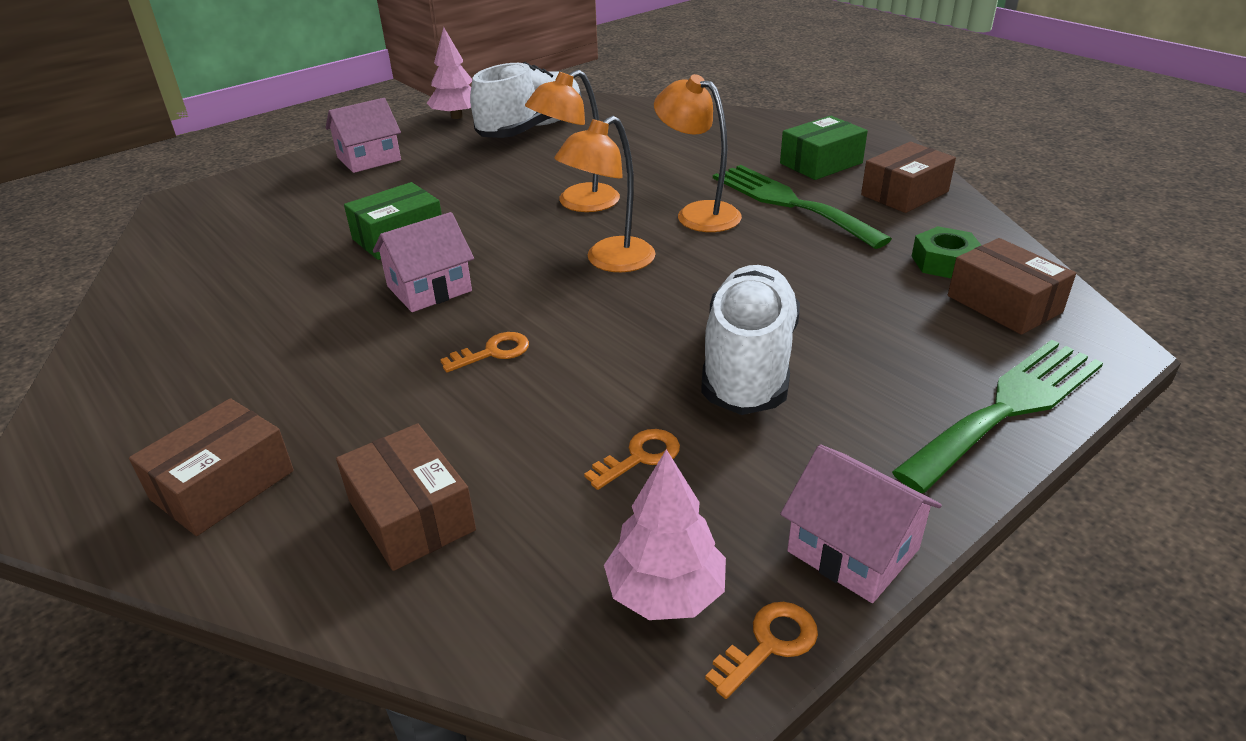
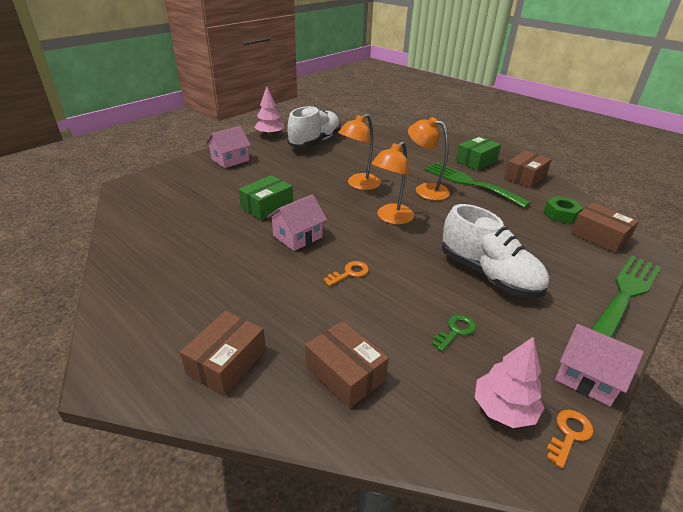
camera: 10 degrees left, 0 degrees up
(640, 457) = (455, 331): orange key -> green key
(748, 364) = (488, 274): white shoe -> white shoe turned 135 degrees clockwise

